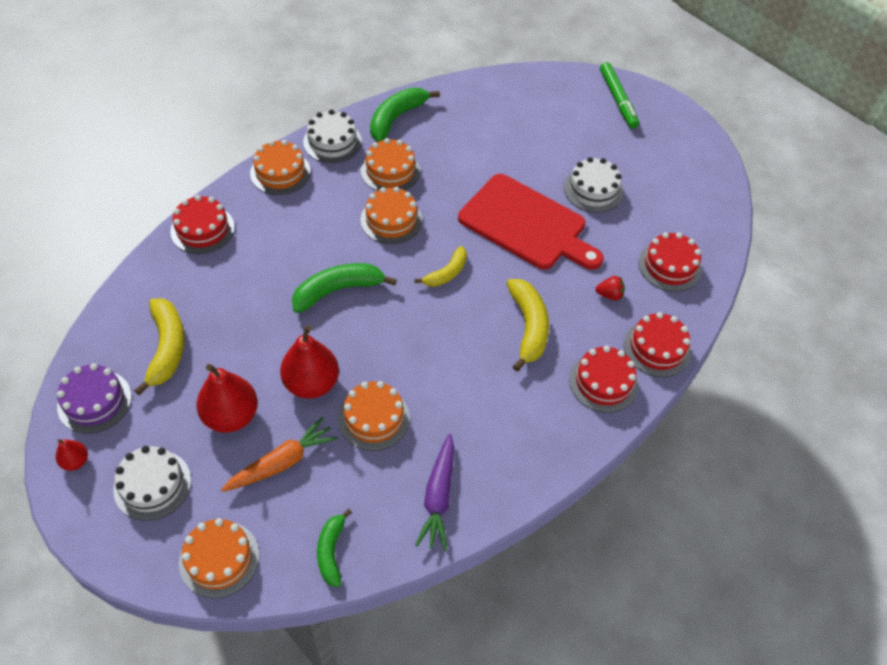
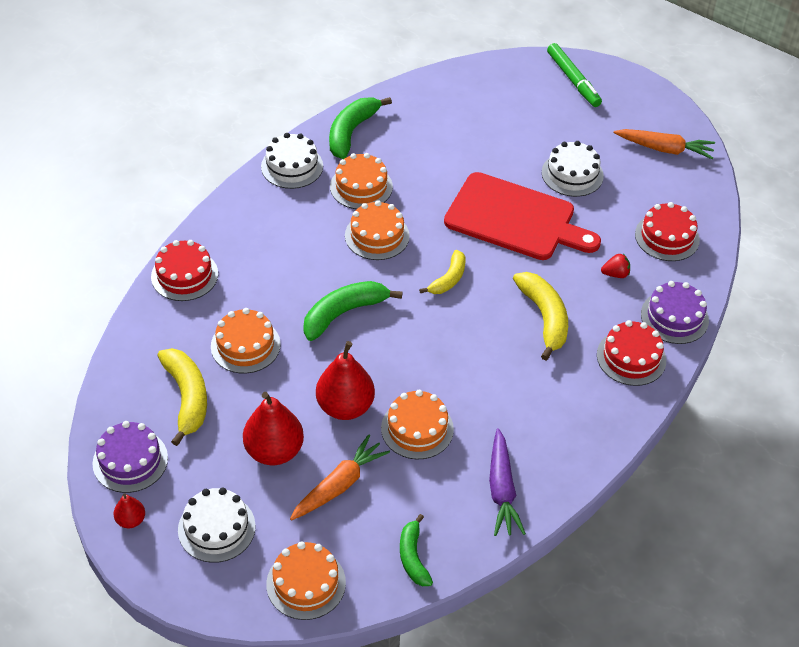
camera: 10 degrees left, 5 degrees down
(280, 172) = (247, 205): orange cake -> orange cake (245, 345)
(657, 348) = (674, 317): red cake -> purple cake
(689, 179) = (664, 149): none -> orange carrot

